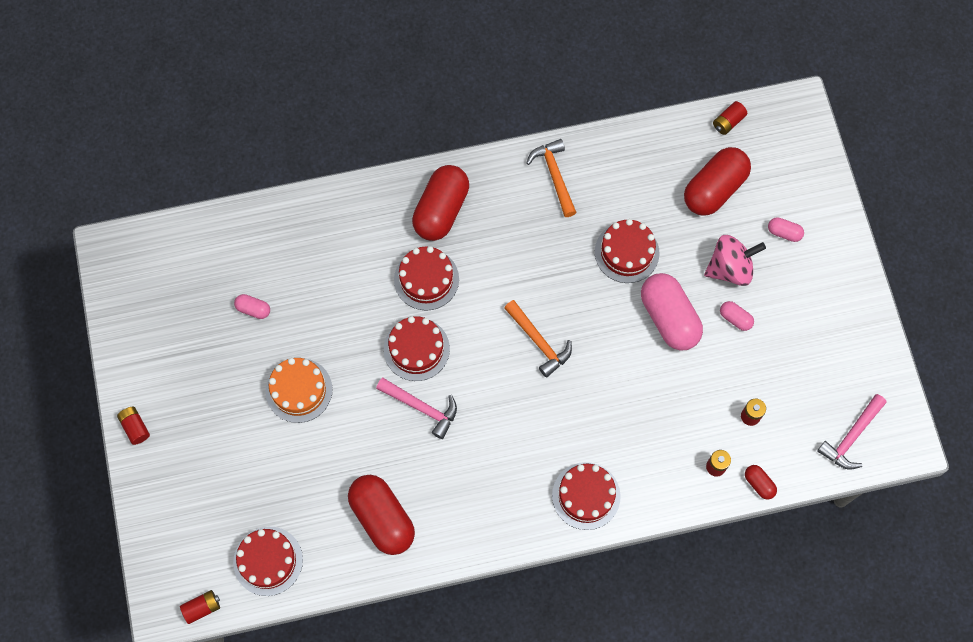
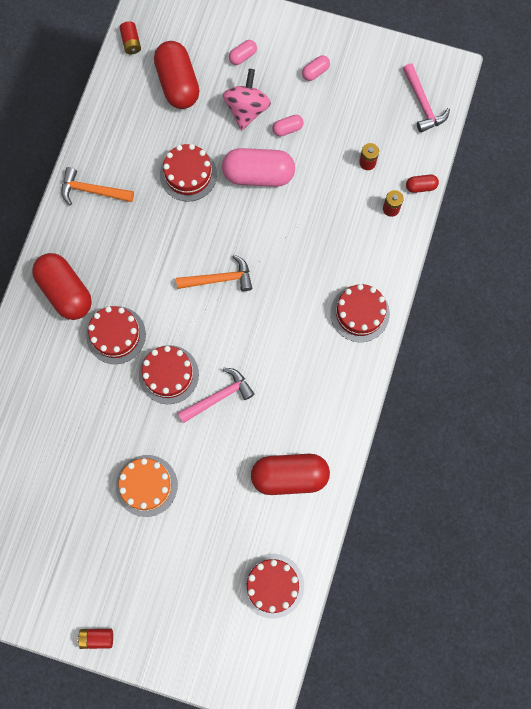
camera: 60 degrees left, 5 degrees up
(202, 608) = (280, 660): red battery -> none
(253, 309) = (55, 486): pink capsule -> pink capsule (315, 72)

